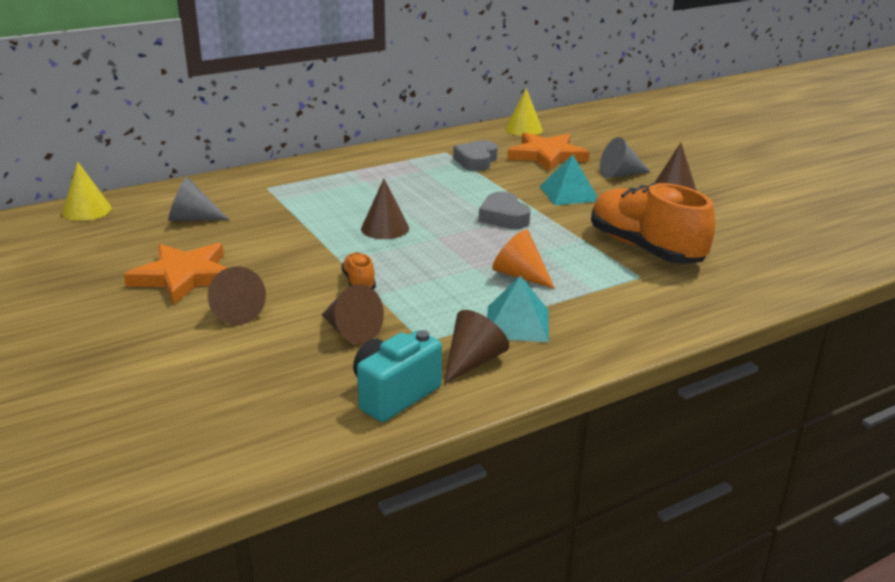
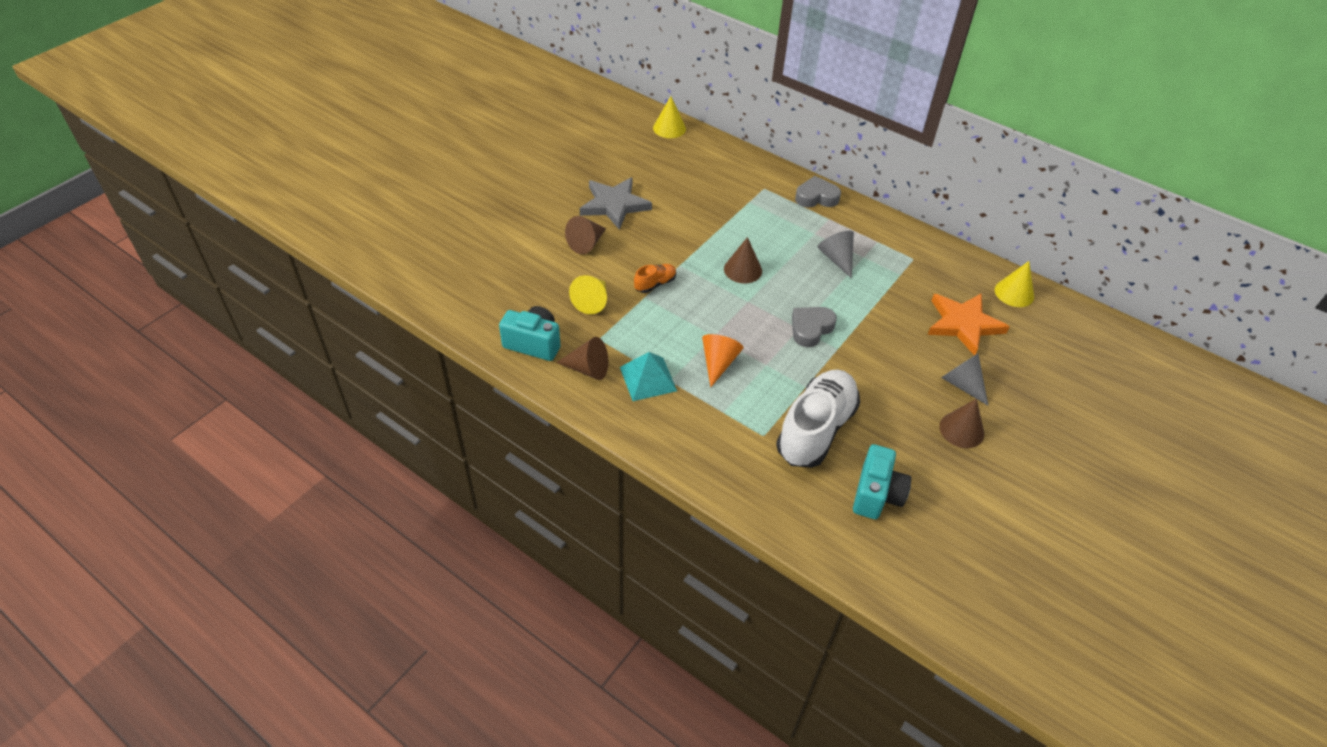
camera: 65 degrees right, 20 degrees up
(184, 276) = (614, 205): orange star -> grey star
(192, 218) = (691, 175): grey cone -> grey cone (837, 259)
(350, 331) = (592, 301): brown cone -> yellow cone
(476, 161) = (909, 282): grey heart -> grey heart (816, 197)
(569, 193) = (889, 358): turquoise pyramid -> none
(645, 248) = (815, 429): orange shoe -> white shoe
(739, 242) = (876, 494): none -> turquoise camera

